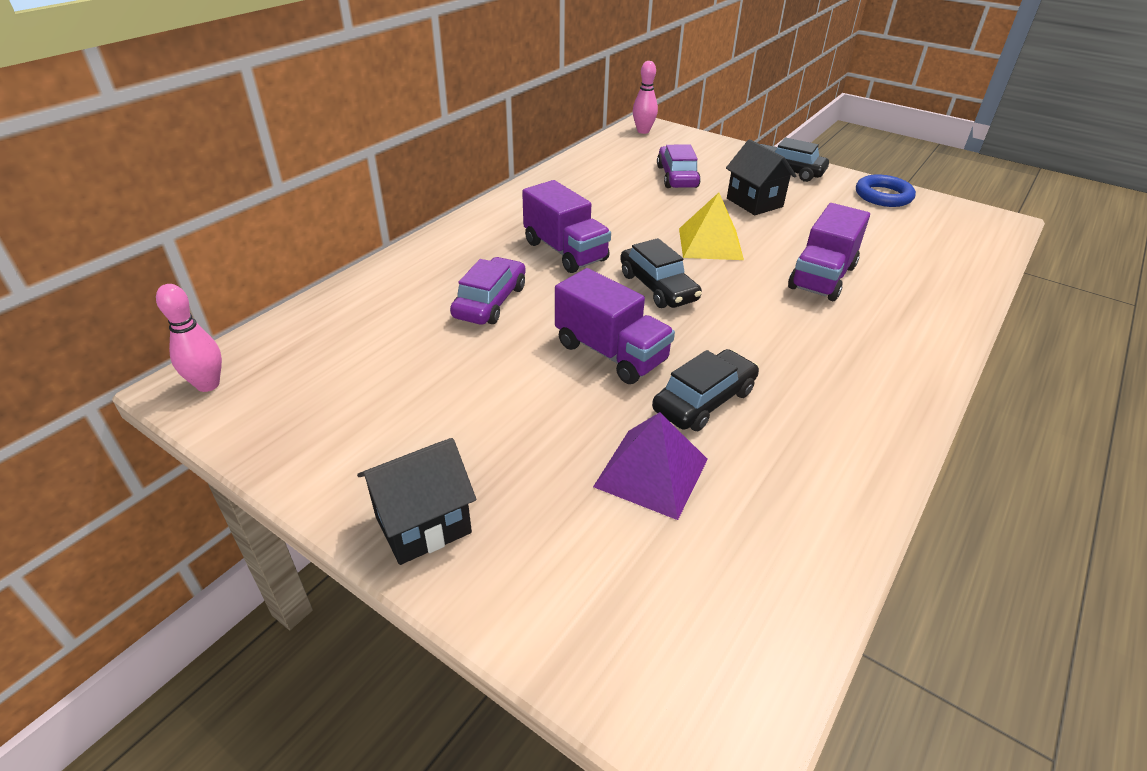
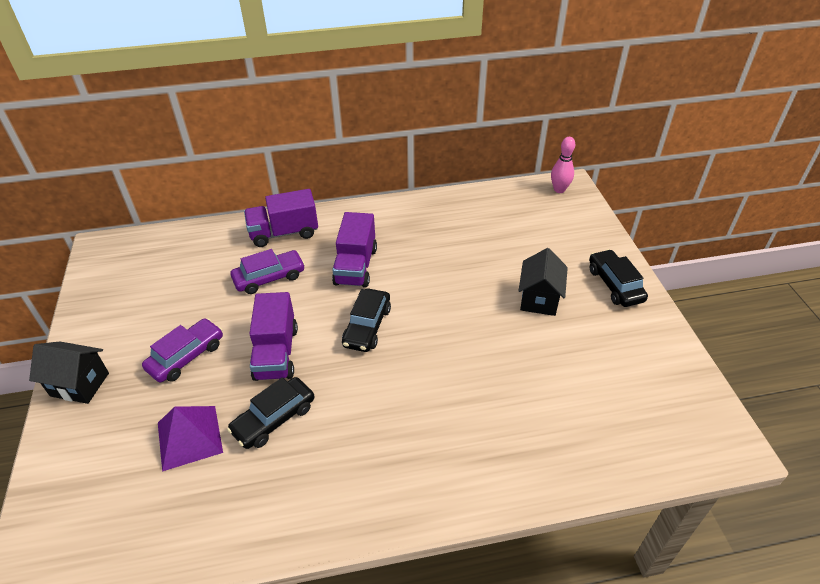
camera: 45 degrees right, 5 degrees up
(208, 385) = (106, 250): pink bowling pin -> none
(677, 177) = (518, 245): purple car -> purple car (186, 356)
(704, 400) = (274, 419): black car -> black car turned 135 degrees clockwise
(710, 243) = (451, 314): yellow pyramid -> none
(822, 277) = (482, 390): purple truck -> purple truck (284, 233)
(883, 196) = (661, 355): blue ring -> none

